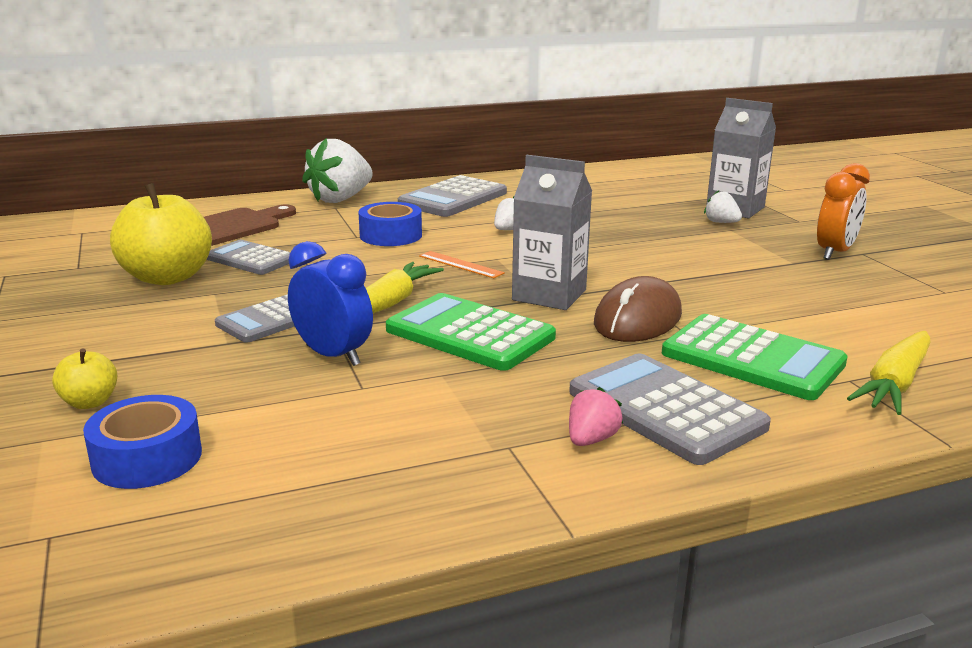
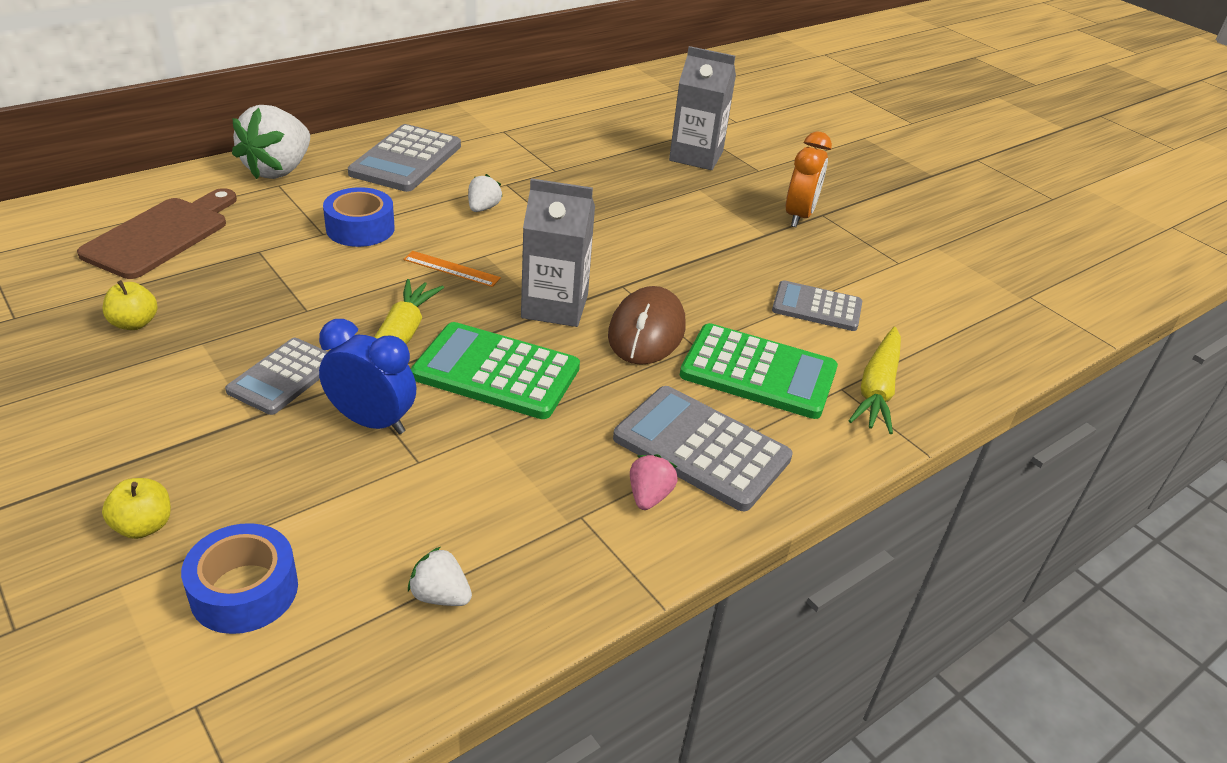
camera: 20 degrees left, 15 degrees up
(167, 277) = (134, 323): yellow apple -> yellow apple, size x0.47
(251, 259) = (218, 283): grey calculator -> grey calculator (816, 307)
(721, 222) = (688, 179): white strawberry -> white strawberry (440, 595)

